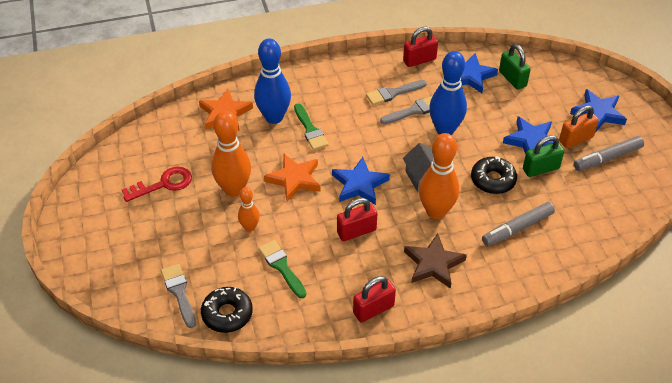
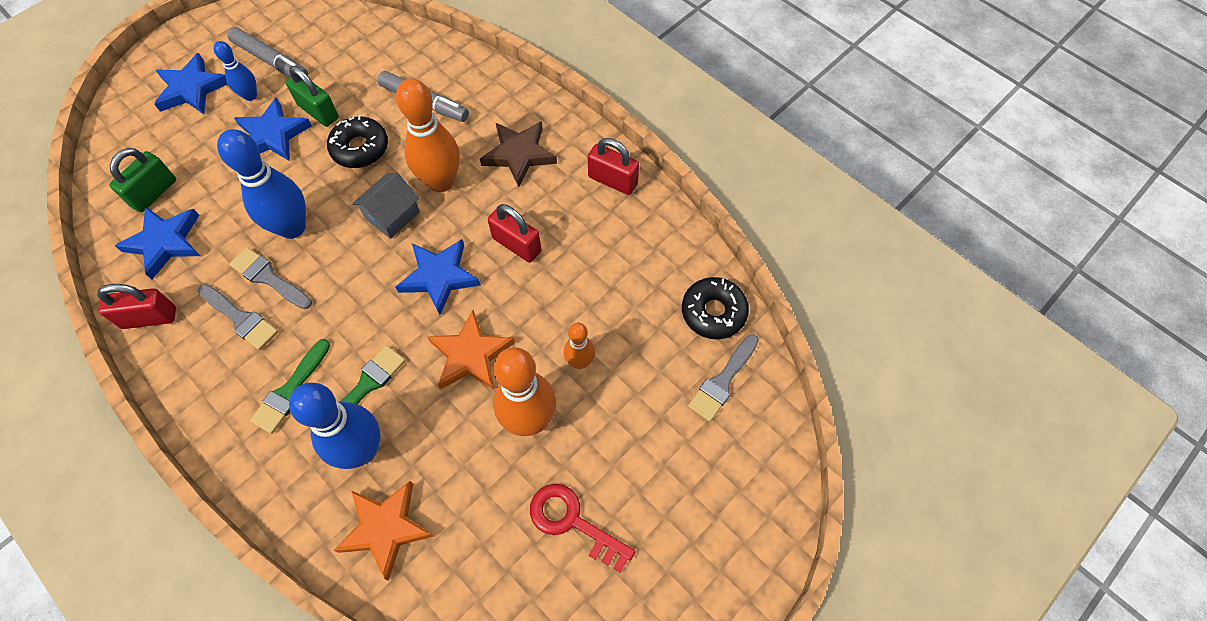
camera: 120 degrees left, 15 degrees up
(281, 267) = (615, 294): green brush -> green brush (290, 391)
(419, 60) = (149, 317): red padlock -> red padlock turned 45 degrees counterclockwise
(576, 139) = (250, 96): orange padlock -> blue bowling pin

